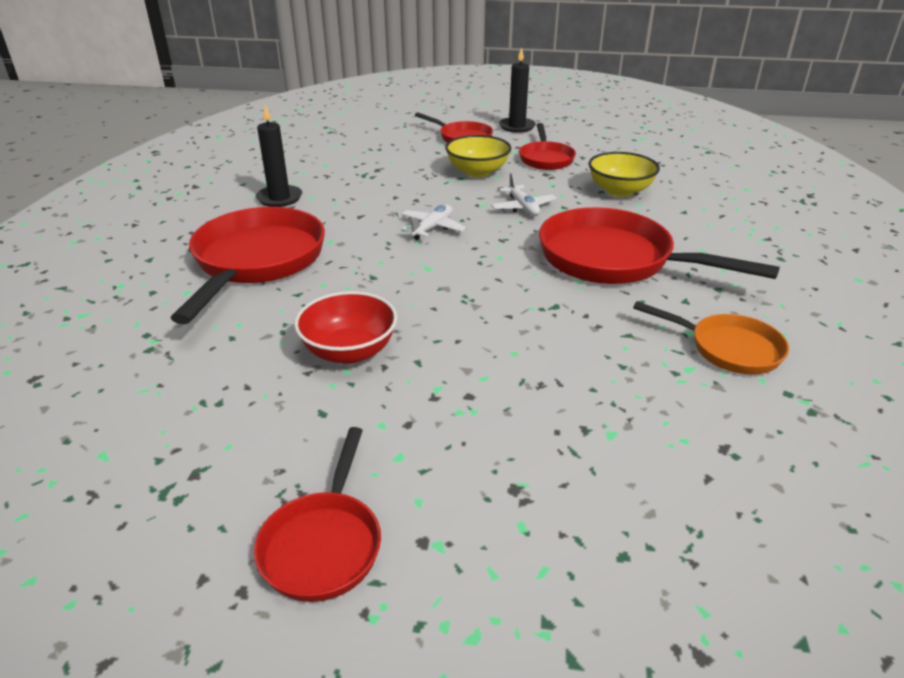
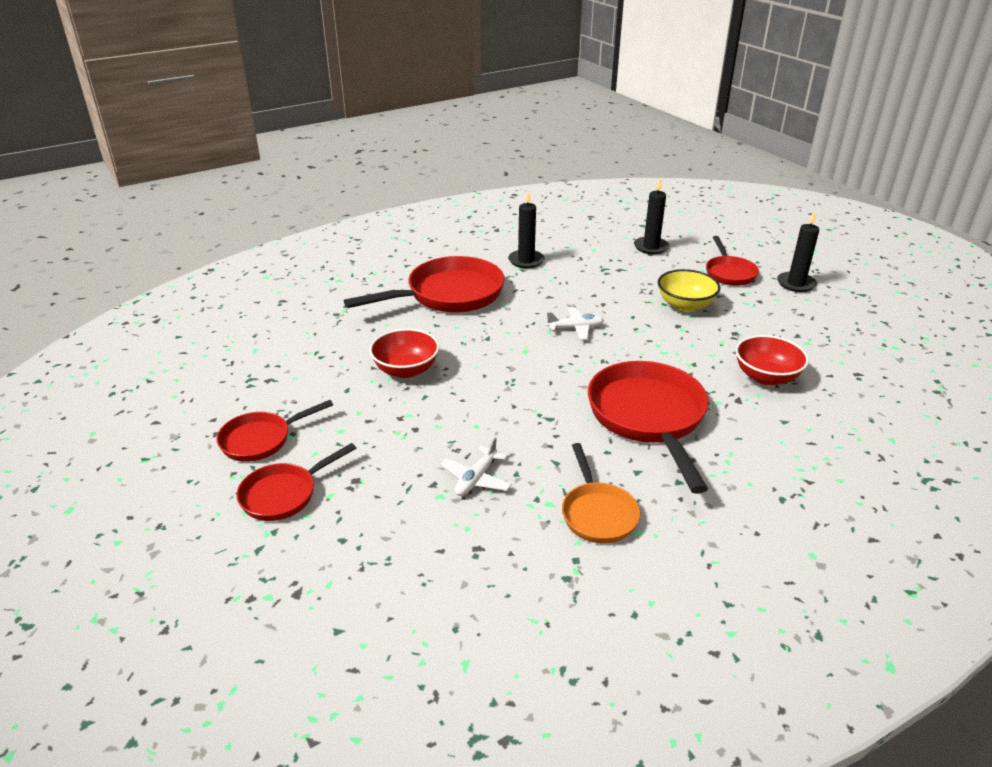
camera: 50 degrees right, 0 degrees up
(370, 144) = (651, 247): none -> black candle
(523, 207) = (663, 348): white plane -> white plane (476, 479)
(545, 159) = (761, 321): red pan -> red pan (284, 494)
(619, 191) = (766, 377): yellow bowl -> red bowl

